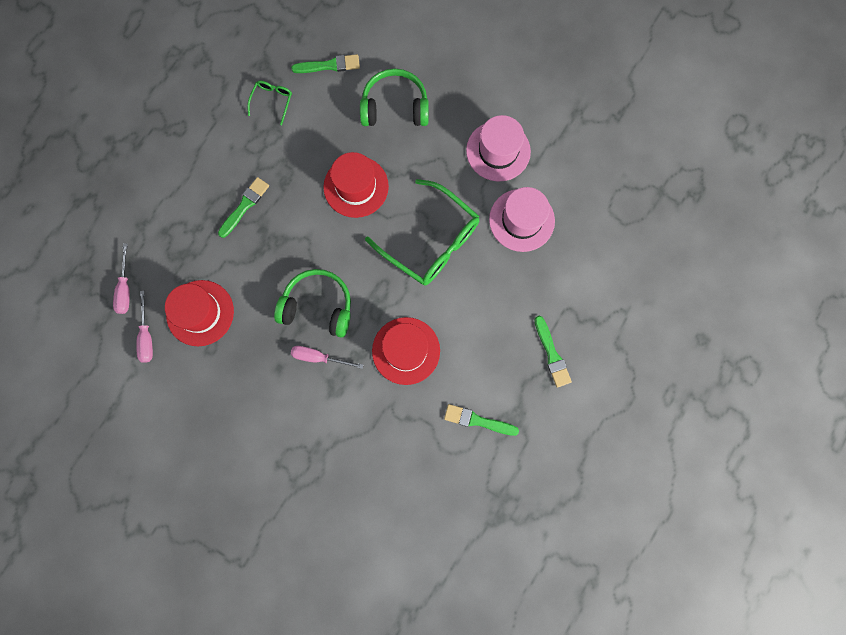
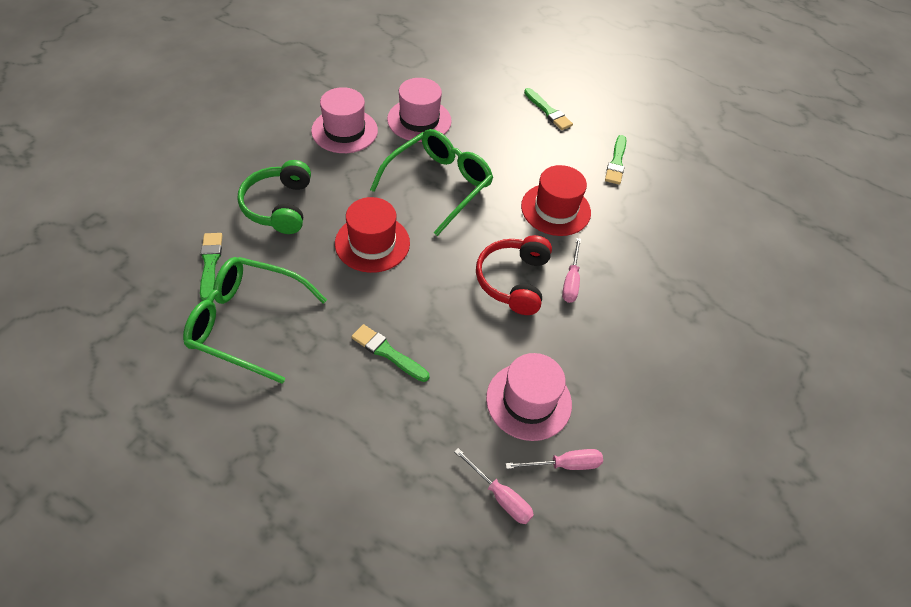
camera: 95 degrees left, 25 degrees down
(125, 288) = (500, 496): pink screwdriver -> pink screwdriver turned 45 degrees clockwise
(200, 313) = (528, 401): red hat -> pink hat
(272, 101) = (246, 322): green glasses -> green glasses, size x2.24
(318, 306) = (513, 280): green headphones -> red headphones
(552, 354) = (548, 111): green brush -> green brush turned 75 degrees clockwise

